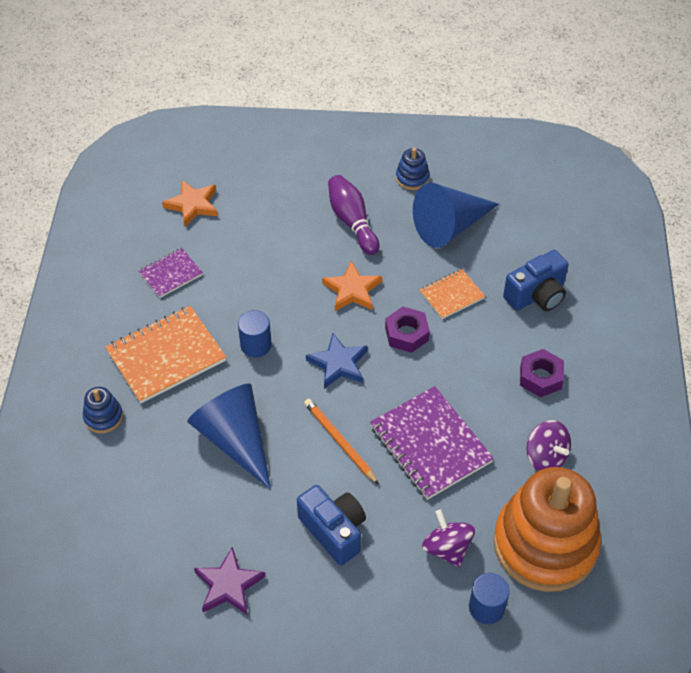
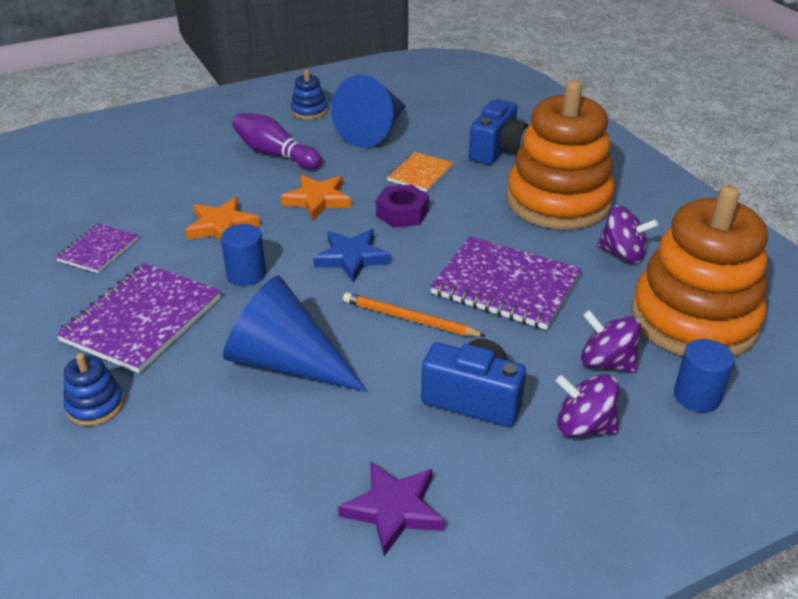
camera: 30 degrees left, 15 degrees down
(166, 356) = (142, 319): orange notebook -> purple notebook
(192, 205) = (86, 190): orange star -> orange star (221, 226)
(388, 589) = (583, 426): none -> purple spinning top
(540, 377) = (558, 201): purple nut -> orange stacking toy

